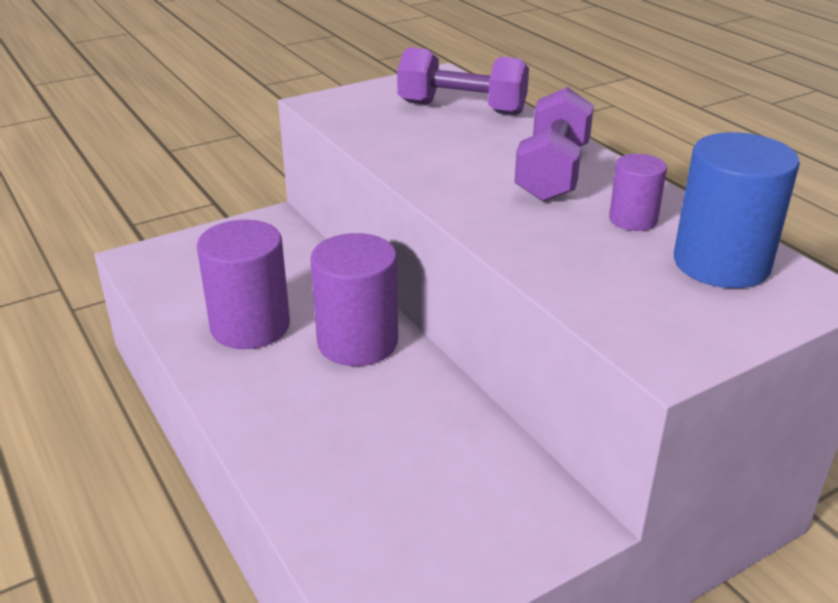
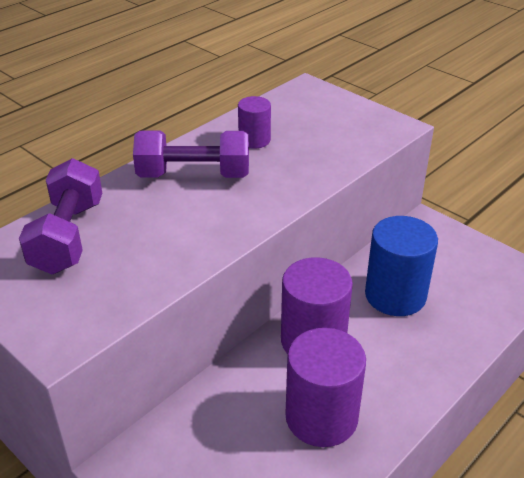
camera: 105 degrees left, 5 degrees up
(721, 263) = (294, 112): blue cylinder -> blue cylinder (395, 295)

